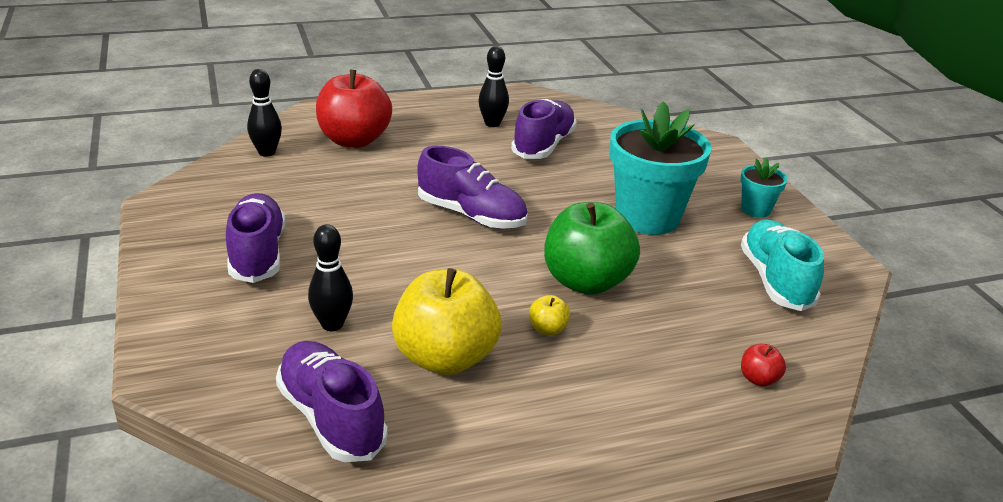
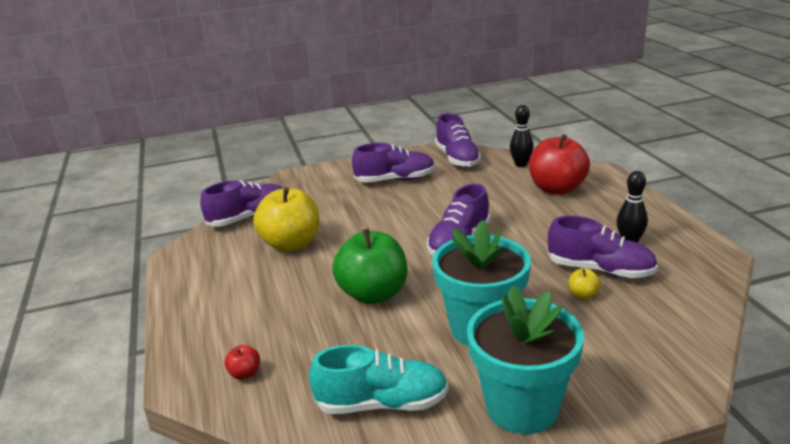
camera: 95 degrees right, 5 degrees down
(212, 196) = (457, 159): none -> purple shoe
(332, 324) = (326, 209): black bowling pin -> none
(547, 329) = (316, 278): yellow apple -> yellow apple (583, 295)
(755, 209) = (522, 407): turquoise flower pot -> turquoise flower pot, size x2.11

